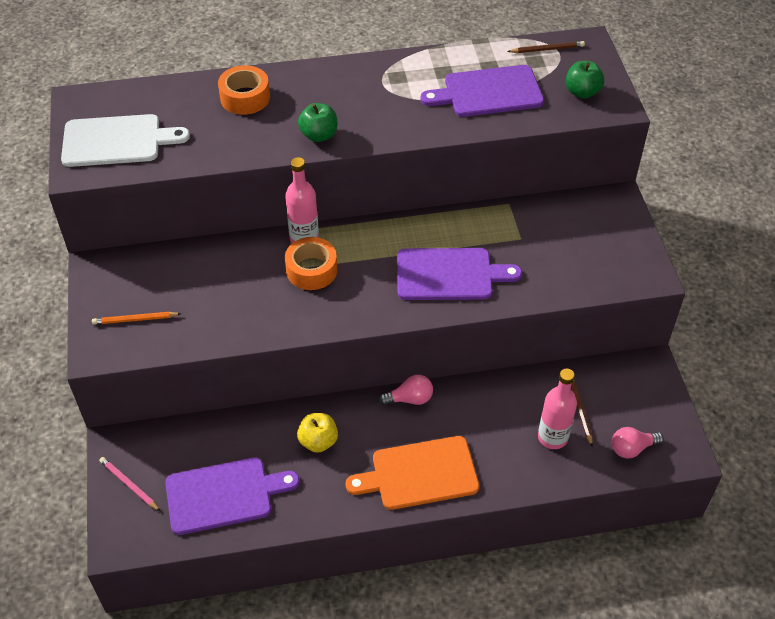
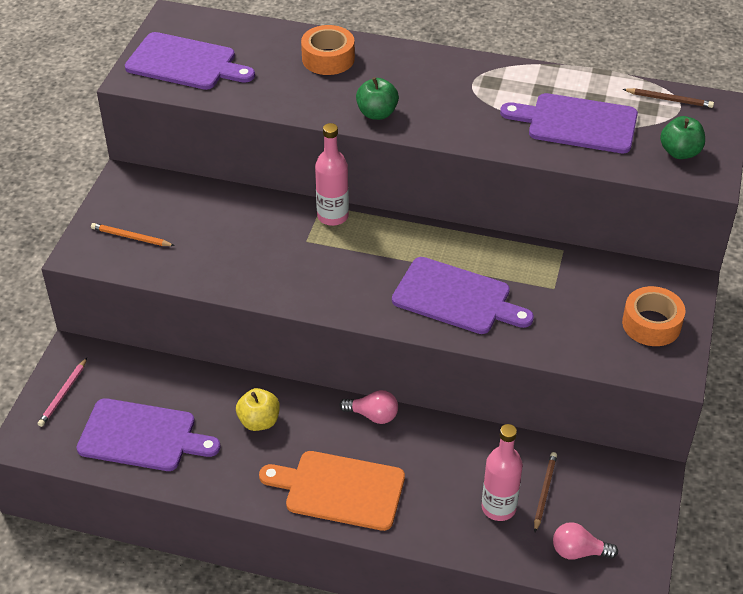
camera: 25 degrees right, 5 degrees down
(117, 141) = (185, 63): white cutting board -> purple cutting board
(129, 485) = (63, 394): pink pencil -> pink pencil turned 135 degrees counterclockwise
(311, 270) = (321, 248): orange tape -> orange tape (651, 324)

